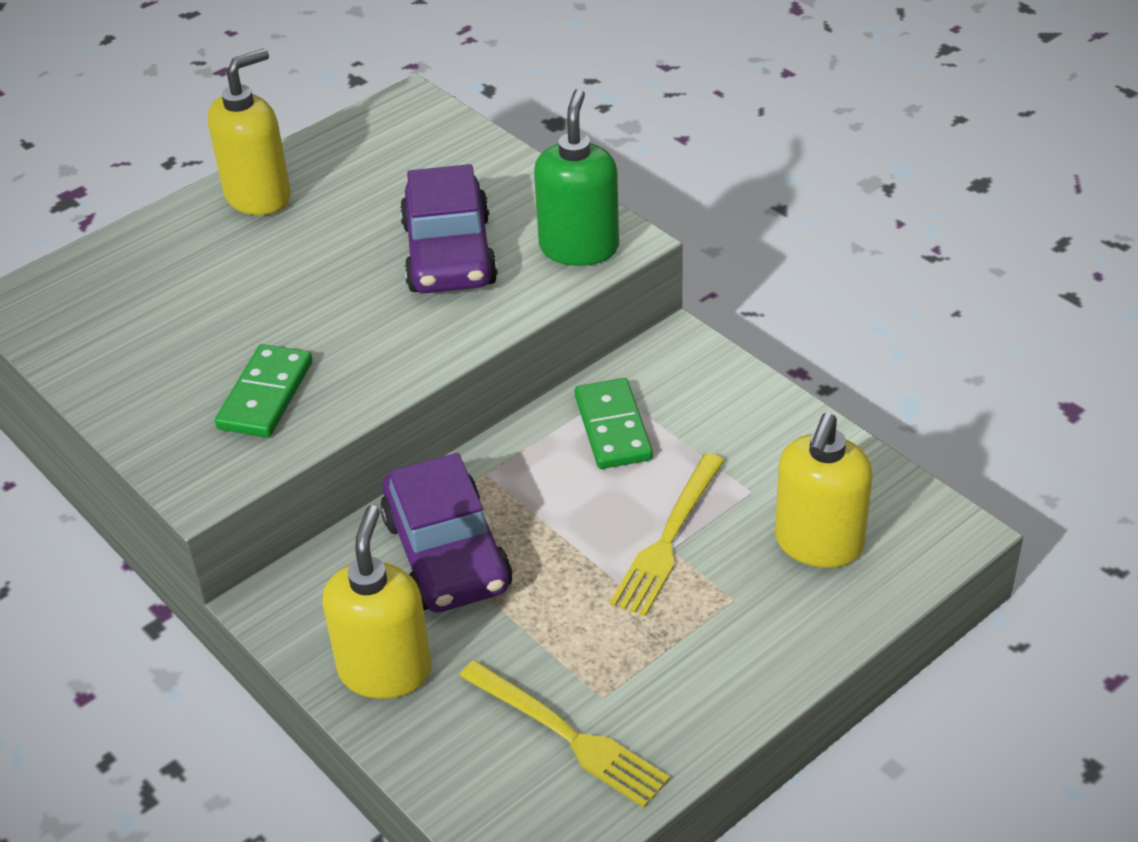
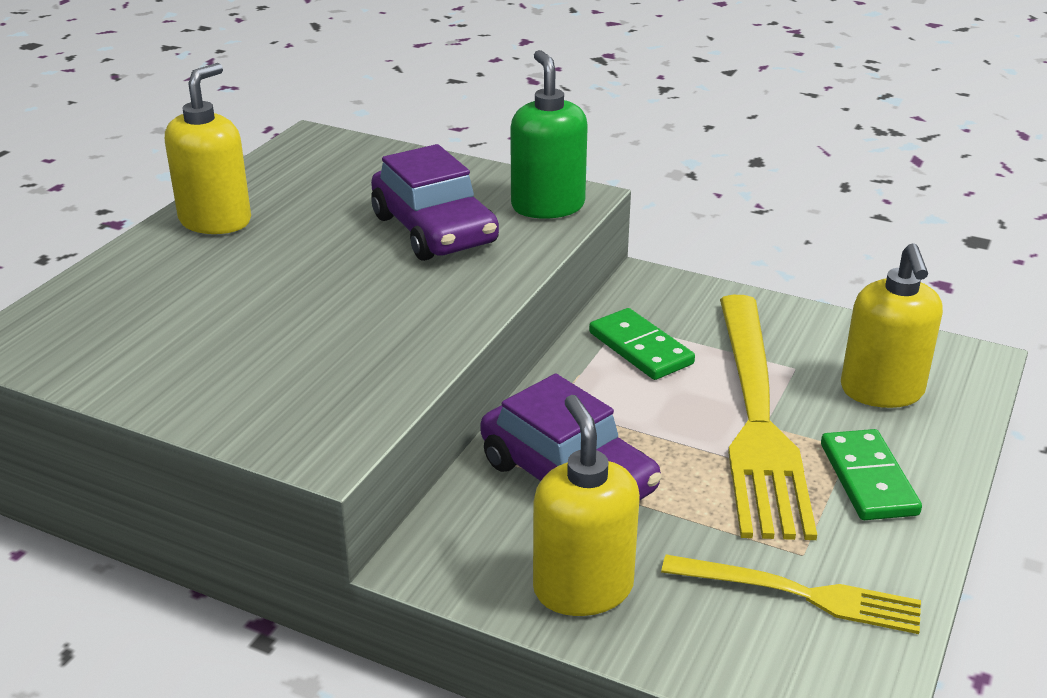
camera: 25 degrees left, 10 degrees down
(266, 395) = (338, 364): green domino -> green domino (868, 479)
(668, 538) = (756, 417): yellow fork -> yellow fork, size x1.84

